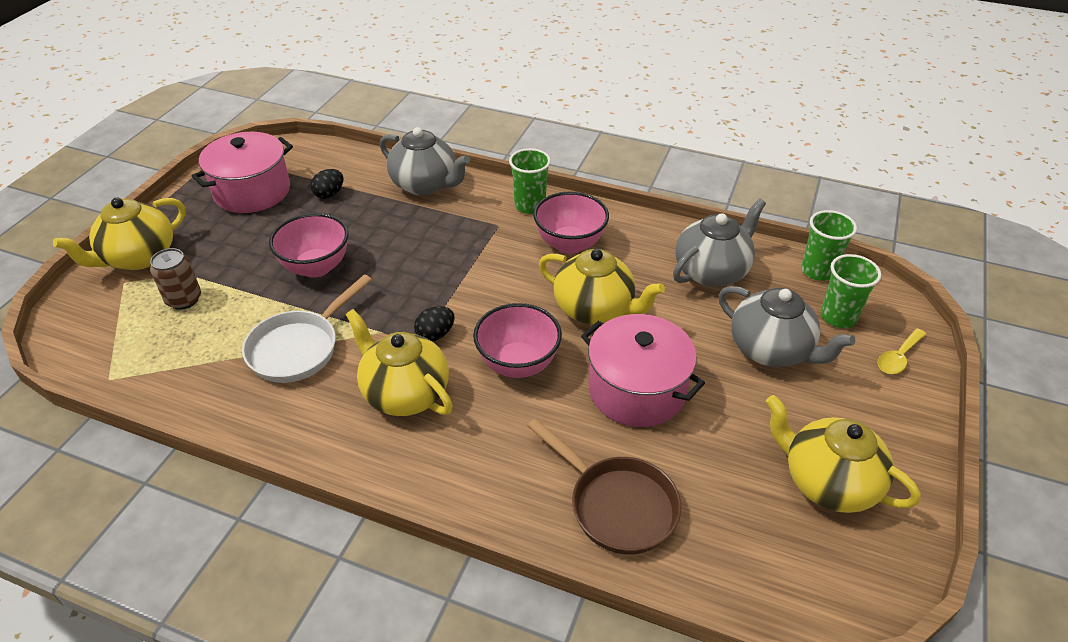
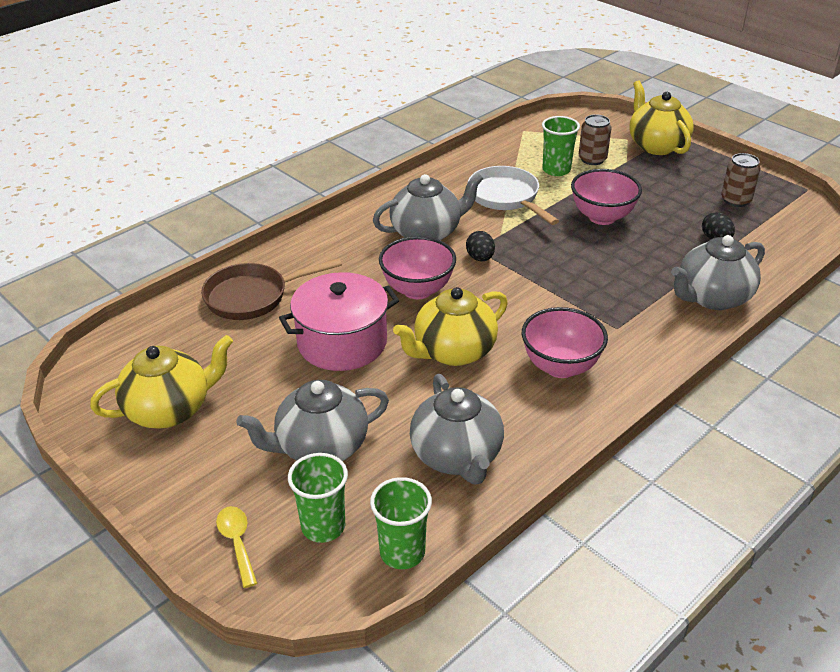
camera: 115 degrees right, 5 degrees down
(252, 191) = (736, 200): pink pot -> brown can
(404, 393) = (427, 232): yellow teapot -> grey teapot
(530, 206) = (643, 358): green cup -> green cup (556, 170)

